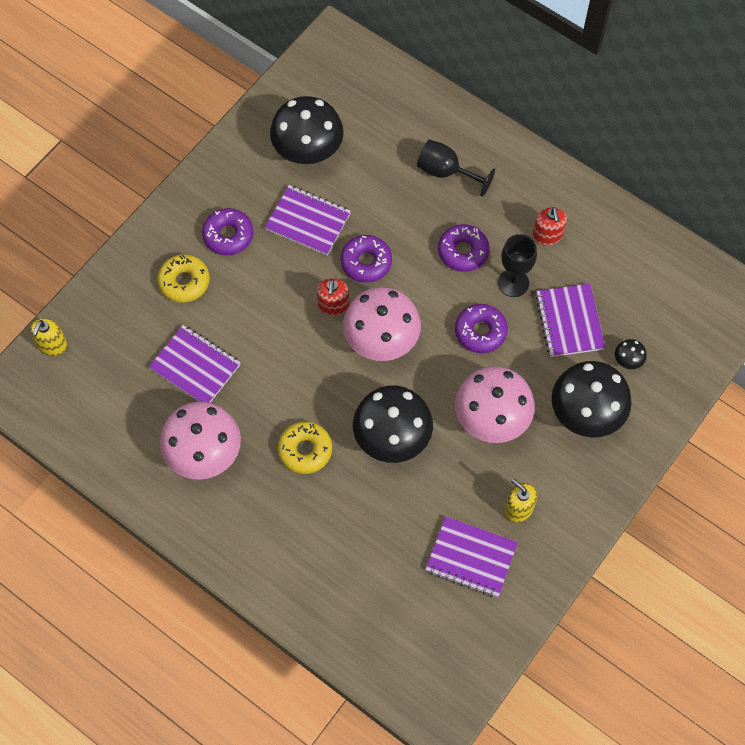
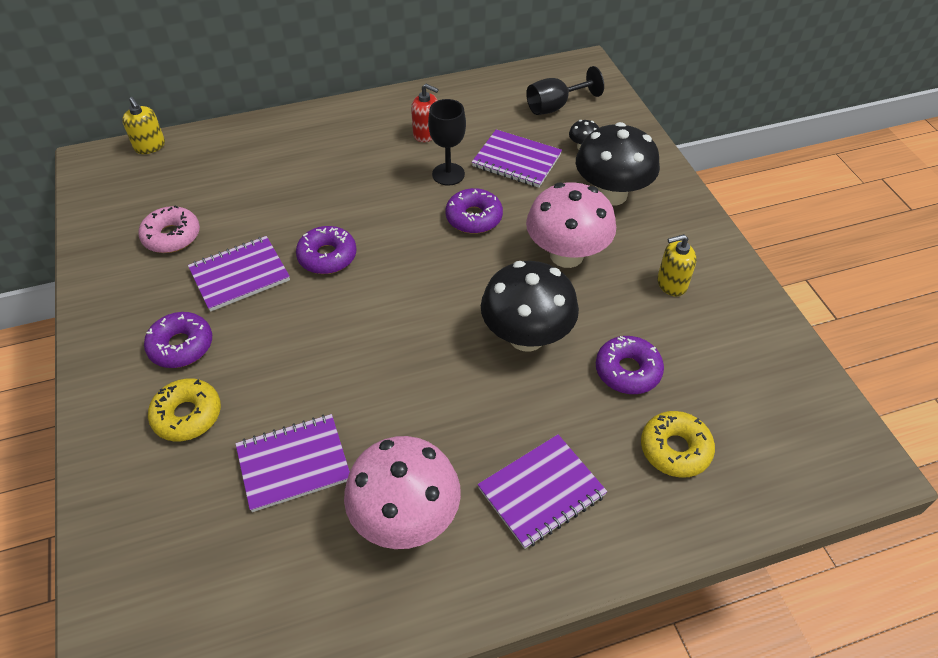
camera: 55 degrees left, 15 degrees down
(52, 345) = (113, 608): yellow soap dispenser -> yellow soap dispenser (150, 146)
(305, 450) = (480, 416): yellow donut -> yellow donut (675, 449)
(308, 152) = (172, 236): black mushroom -> pink donut
(333, 305) = (345, 304): red soap dispenser -> none
(381, 341) = (417, 289): pink mushroom -> none
(446, 172) = (302, 160): black goblet -> black goblet (555, 106)
(463, 251) = (387, 188): purple donut -> purple donut (627, 371)
(471, 557) = (700, 345): purple notebook -> purple notebook (541, 492)

